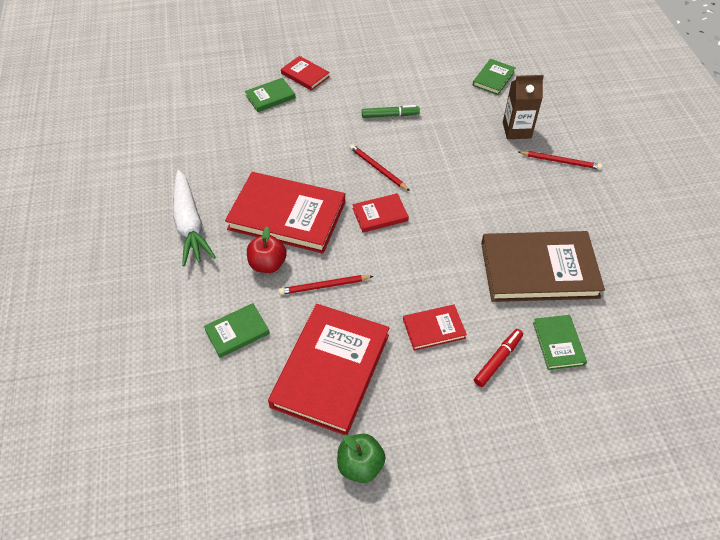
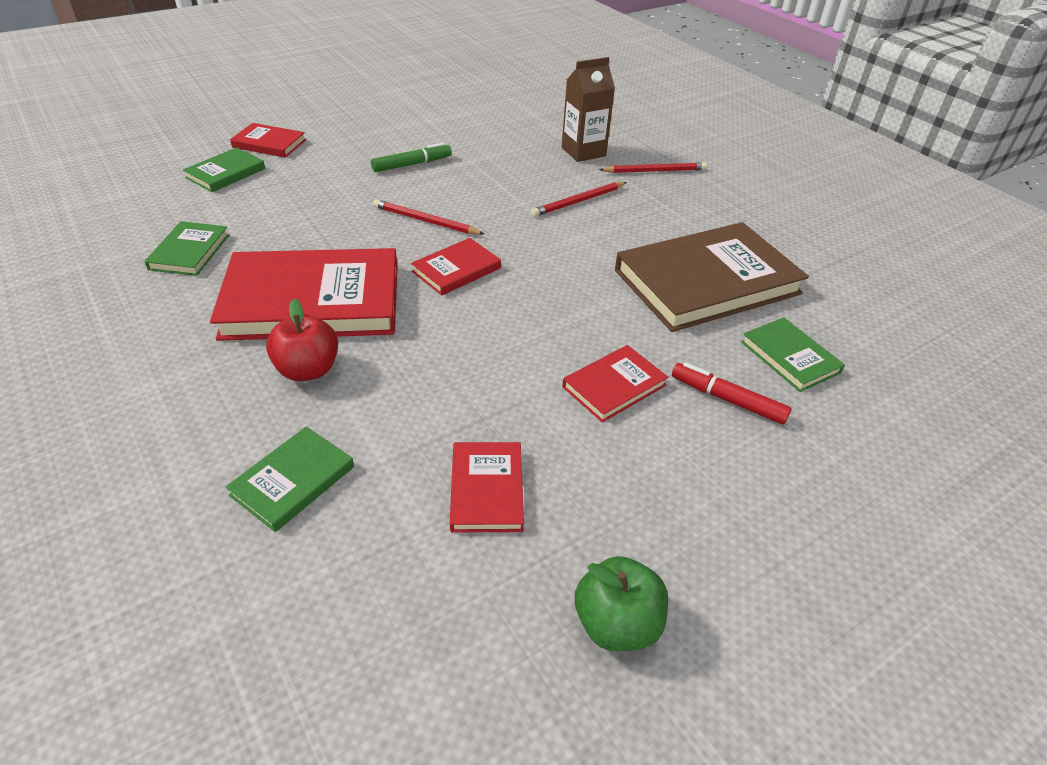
camera: 25 degrees left, 10 degrees down
(190, 224) = (145, 348): white carrot -> none
(324, 286) = (416, 376): red pencil -> red pencil (578, 201)
(330, 370) = (486, 489): red book -> red book, size x0.48
(493, 78) = (524, 111): green book -> green book (189, 252)
(498, 360) = (727, 399): red marker -> red marker turned 75 degrees counterclockwise

